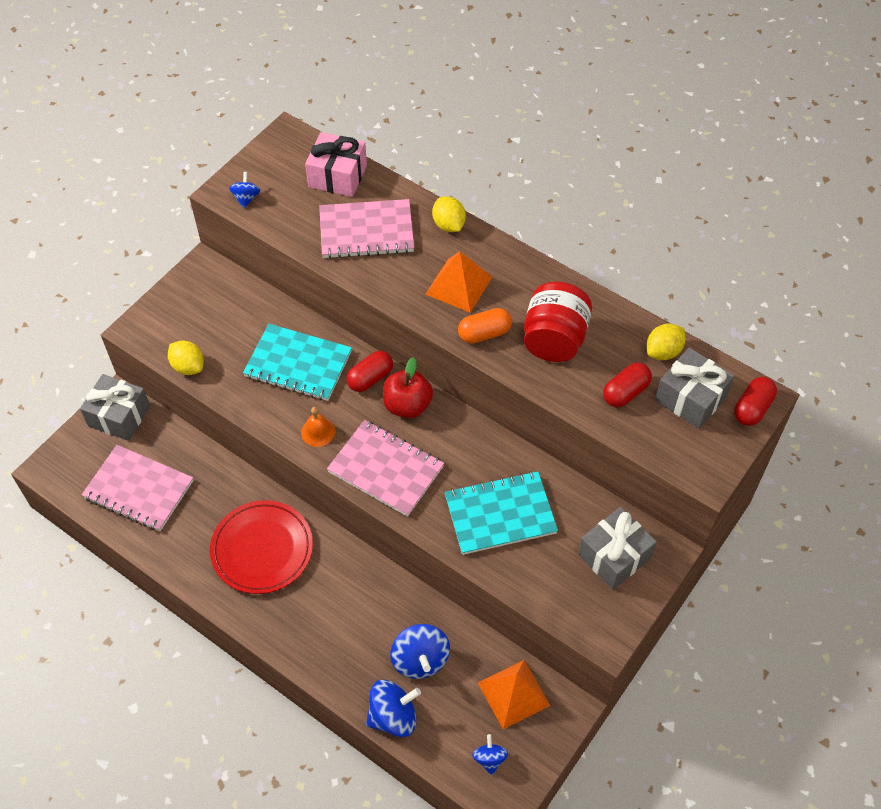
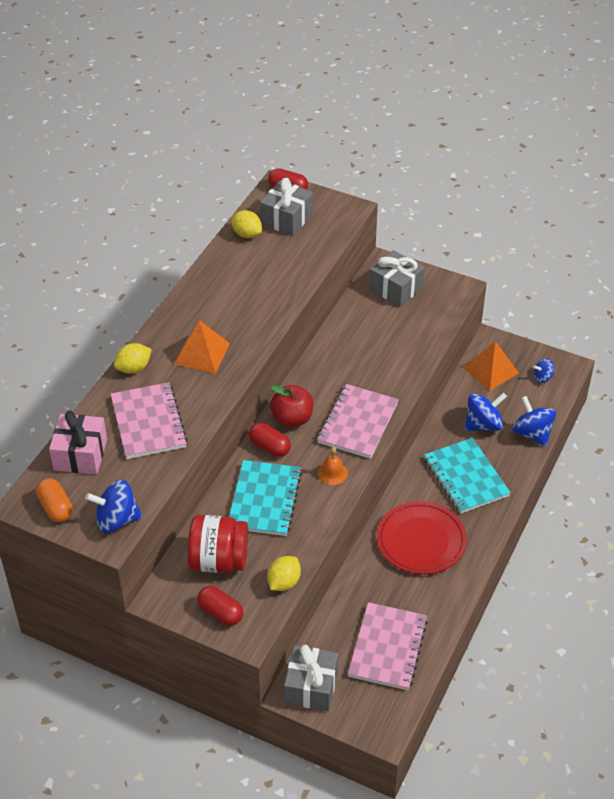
camera: 100 degrees left, 10 degrees down
(246, 198) = (116, 520): blue spinning top -> blue spinning top, size x1.76
(484, 334) = (250, 332): orange capsule -> orange capsule (55, 508)
(500, 514) = (379, 351): turquoise notebook -> turquoise notebook (466, 477)
(554, 339) = (247, 292): red jar -> red jar (218, 560)
(625, 392) = (289, 251): red capsule -> red capsule (220, 613)

